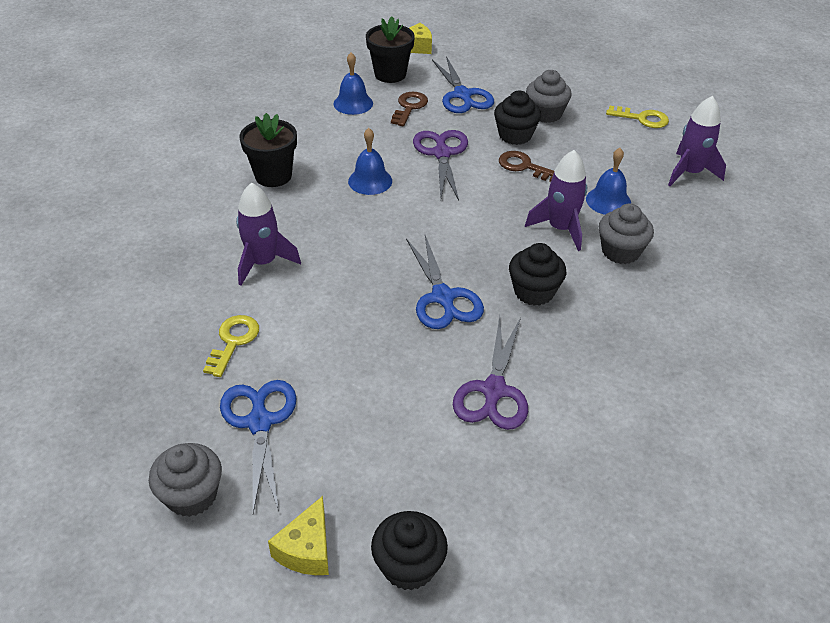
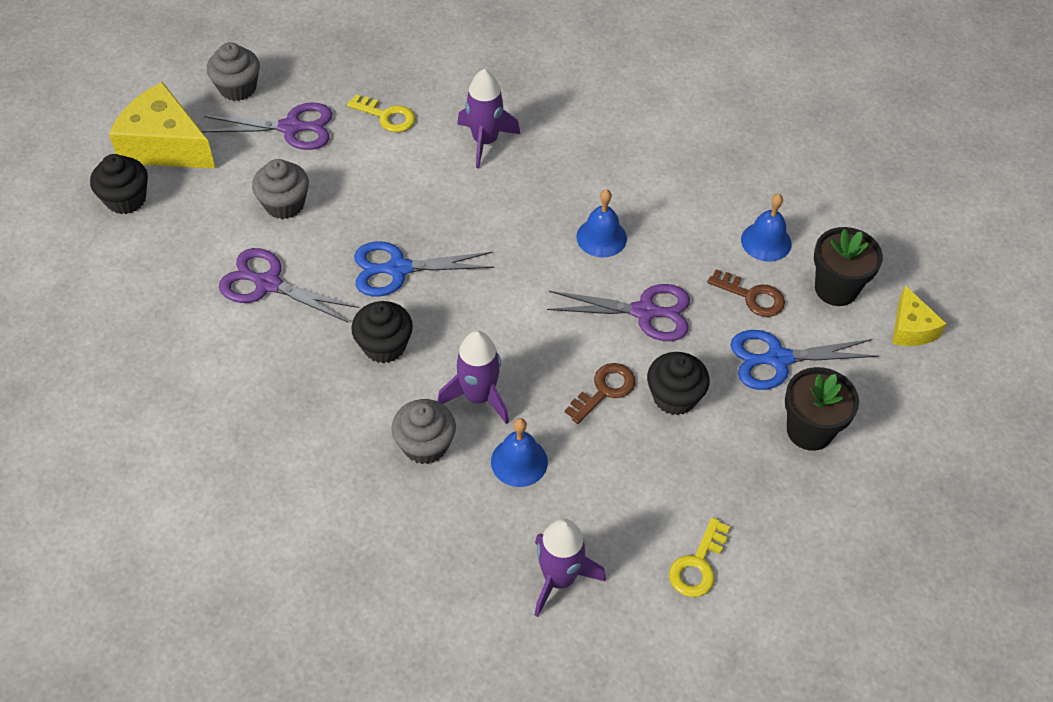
camera: 100 degrees right, 10 degrees up
(260, 423) = (291, 128): blue scissors -> purple scissors
(273, 176) = (625, 158): black flower pot -> black flower pot (809, 430)
(306, 549) = (165, 145): yellow cheese -> yellow cheese, size x1.83
(545, 114) = (722, 445): grey cupcake -> grey cupcake (284, 204)

